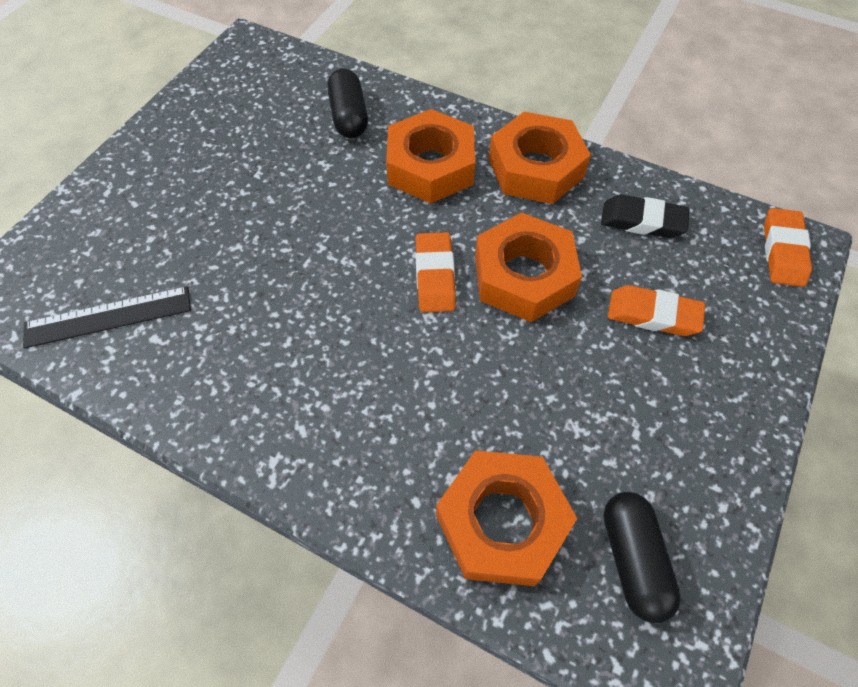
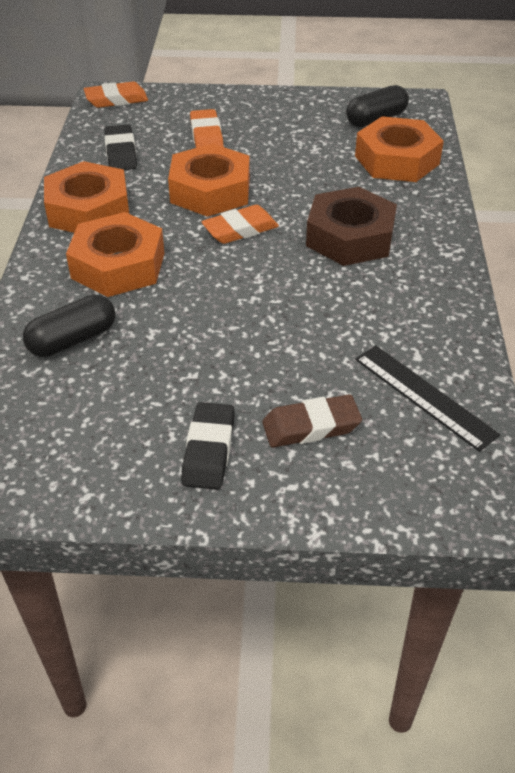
camera: 115 degrees left, 15 degrees down
(146, 224) = (311, 426): none -> brown eraser
(176, 158) = (209, 450): none -> black eraser
(363, 372) = (350, 237): none -> brown nut

